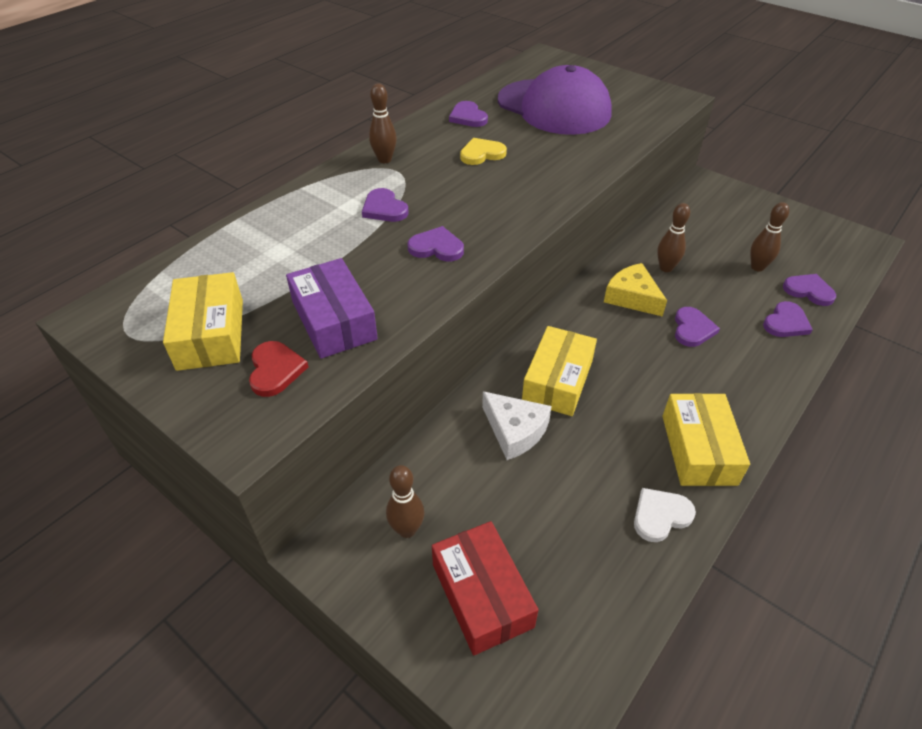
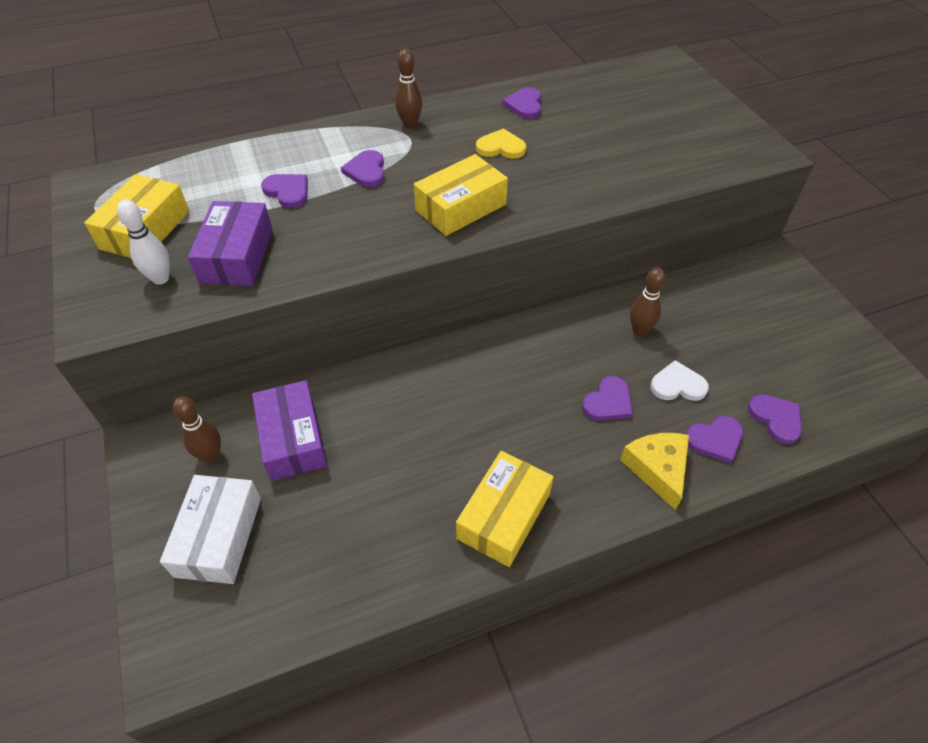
camera: 30 degrees right, 5 degrees up
(275, 370) = (160, 278): red heart -> white bowling pin
(436, 247) = (374, 224): purple heart -> purple heart (288, 192)
(471, 476) = (293, 439): none -> purple box
(482, 595) = (218, 536): red box -> white box
(515, 431) = (360, 418): white cheese -> none
(554, 107) = (619, 121): purple cap -> none
(557, 381) = (435, 392): yellow box -> yellow box (461, 207)
(632, 297) = (577, 345): yellow cheese -> yellow cheese (658, 469)
(660, 515) = (414, 554): white heart -> white heart (677, 385)
(757, 267) = (741, 370): brown bowling pin -> none

